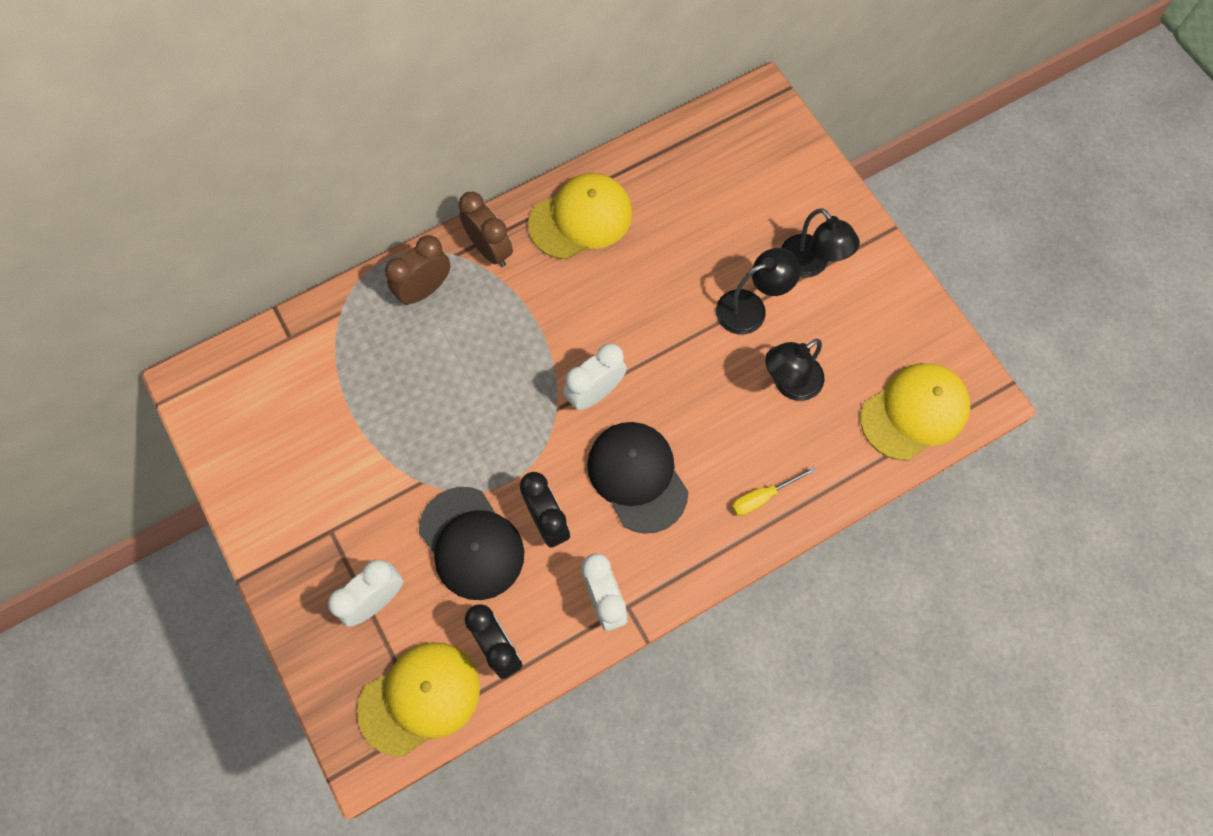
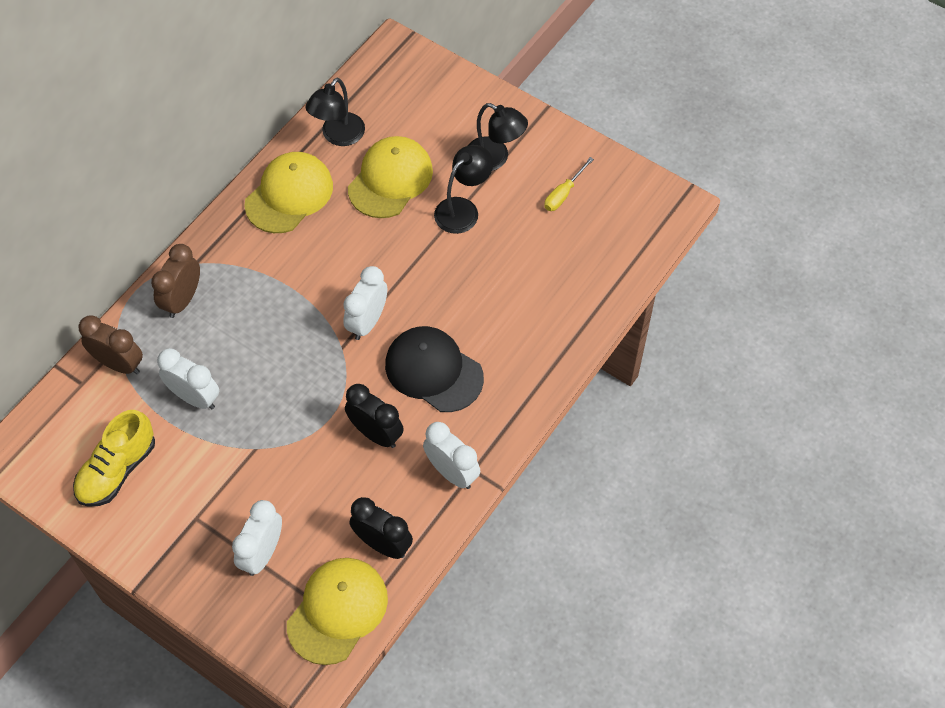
camera: 25 degrees left, 10 degrees down
(280, 444) = (117, 470): none -> yellow shoe
(388, 400) = (195, 397): none -> white clock
(471, 543) = (321, 477): black cap -> none
(490, 249) = (223, 247): brown clock -> brown clock (119, 364)
(762, 497) = (541, 345): yellow screwdriver -> yellow screwdriver (563, 194)
(789, 383) = (521, 253): black lamp -> black lamp (338, 136)
(914, 412) = (628, 235): yellow cap -> yellow cap (390, 179)

